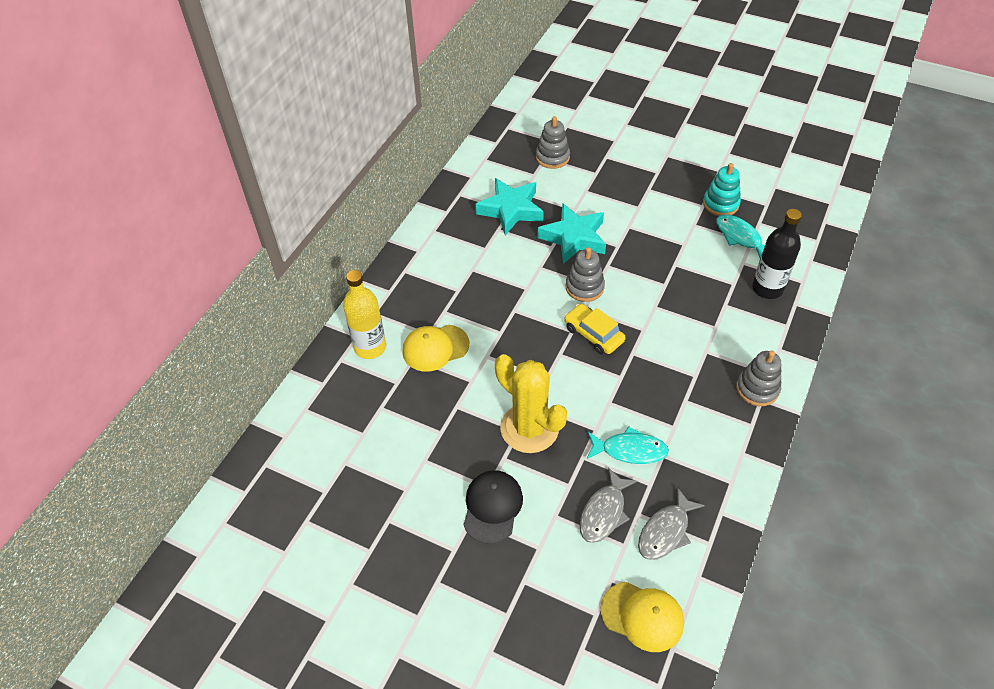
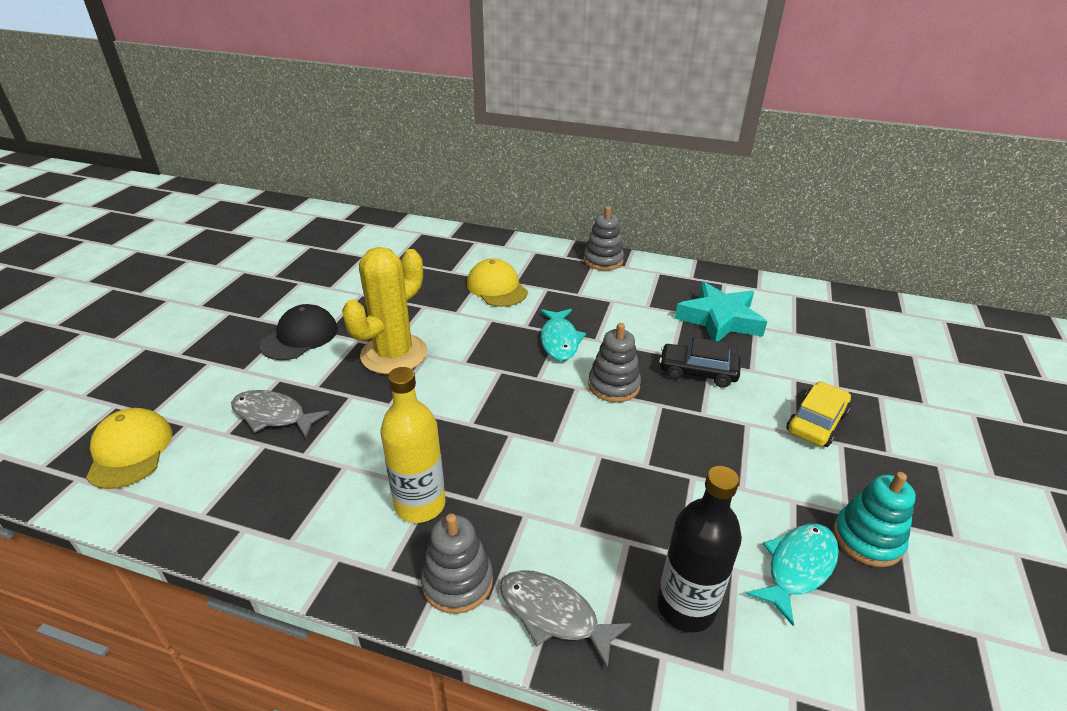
camera: 80 degrees right, 15 degrees down
(370, 347) = (492, 254): yellow bottle -> yellow bottle (420, 504)
(492, 507) = (300, 337): black cap -> black cap turned 60 degrees counterclockwise
(552, 157) = (839, 346): grey stacking toy -> grey stacking toy (603, 260)
(574, 238) = (697, 372): turquoise star -> black car
(593, 334) = (536, 396): yellow car -> yellow car (816, 422)
(630, 450) = (356, 435): turquoise fish -> turquoise fish (559, 340)
(642, 616) = (130, 451): yellow cap -> yellow cap turned 150 degrees clockwise
(665, 531) = (232, 470): grey fish -> grey fish (553, 614)

